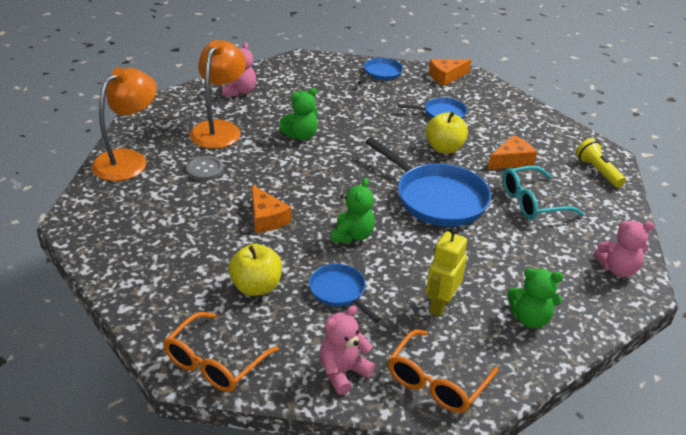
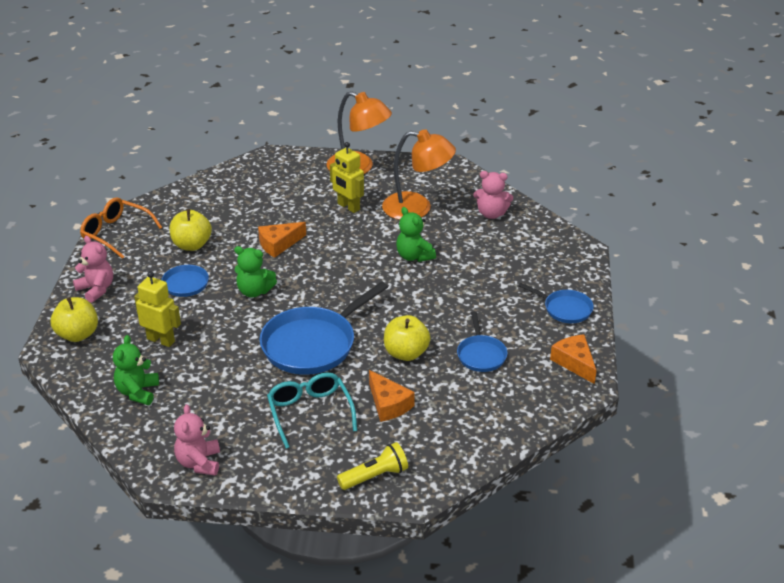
camera: 90 degrees right, 0 degrees up
(205, 169) = (348, 207): grey button -> yellow robot
(436, 382) = (77, 334): orange glasses -> yellow apple

